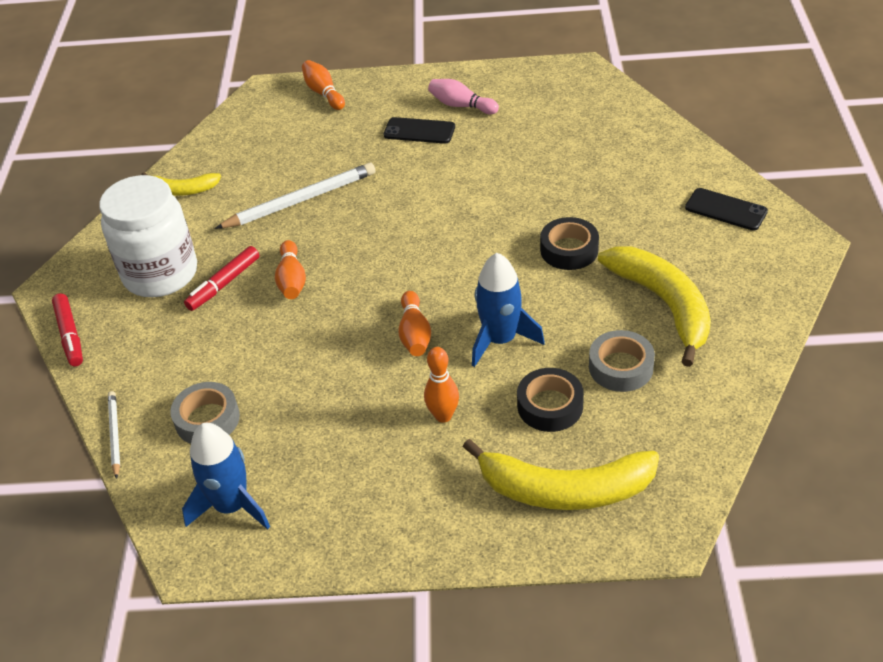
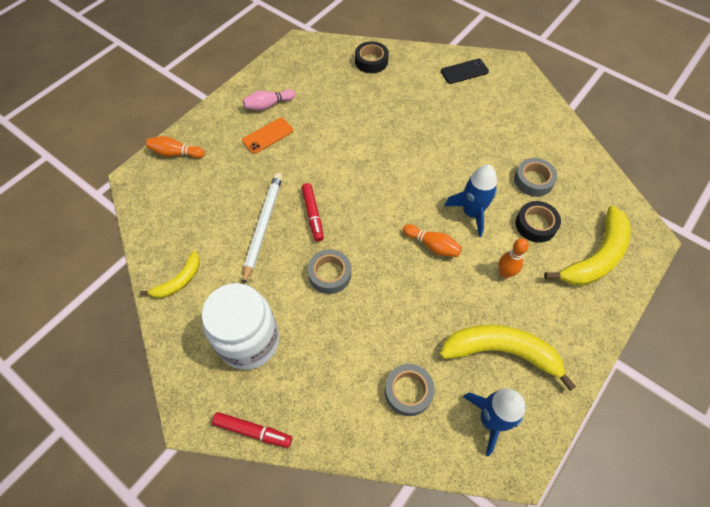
camera: 55 degrees left, 15 degrees up
(115, 435) = (375, 454): white pencil -> none
(224, 284) = (296, 311): red marker -> red marker (313, 215)
(292, 280) = (329, 274): orange bowling pin -> grey tape
(419, 131) = (267, 136): black phone -> orange phone
(569, 250) = (433, 142): black tape -> black tape (371, 61)
(663, 304) = (506, 137): yellow banana -> yellow banana (501, 352)

